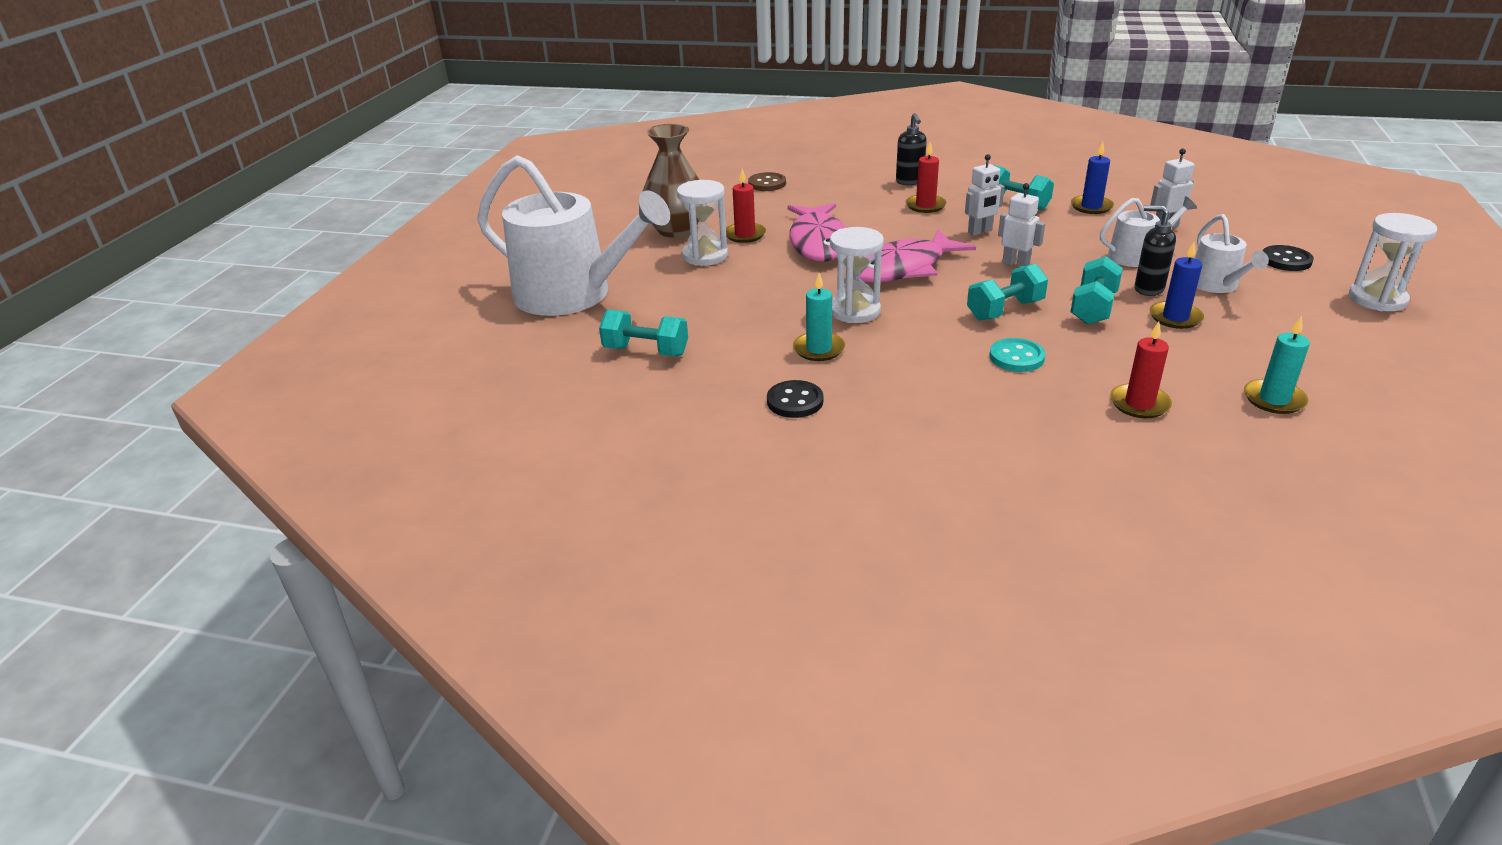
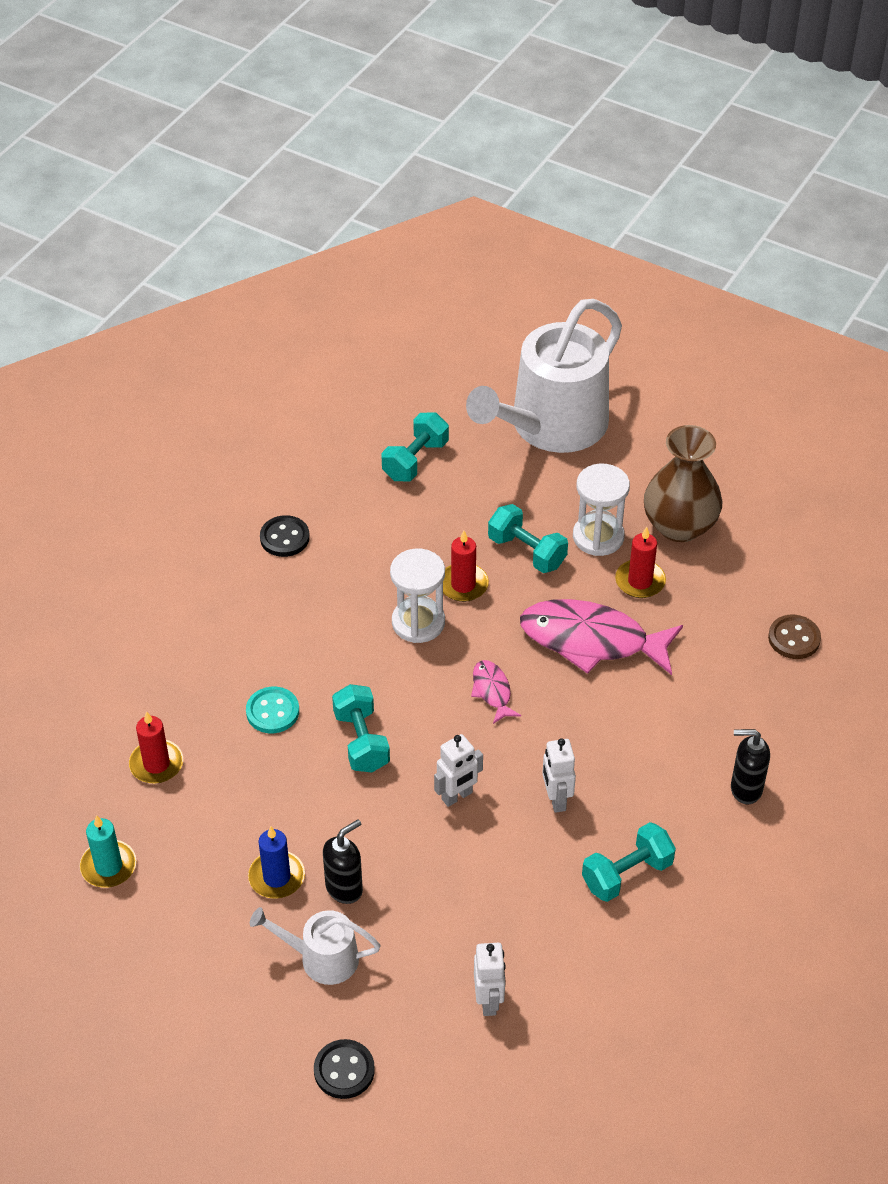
camera: 105 degrees right, 15 degrees up
(818, 349) = (360, 575): turquoise candle -> none
(902, 269) = (492, 691): pink fish -> pink fish, size x0.47
(925, 206) = (657, 776): red candle -> red candle (463, 585)
(1091, 207) = (582, 953): blue candle -> none
(1093, 308) = (329, 817): turquoise dumbbell -> turquoise dumbbell (527, 552)
(1136, 256) = (425, 923): white watering can -> none
(1377, 299) = (218, 1094): white hourglass -> none

